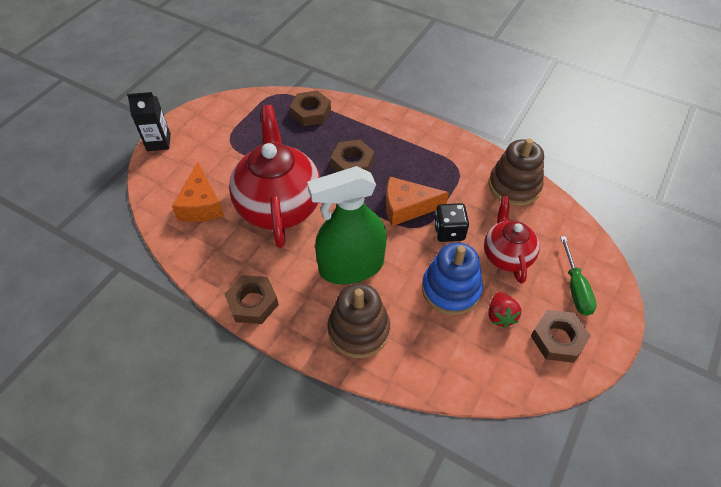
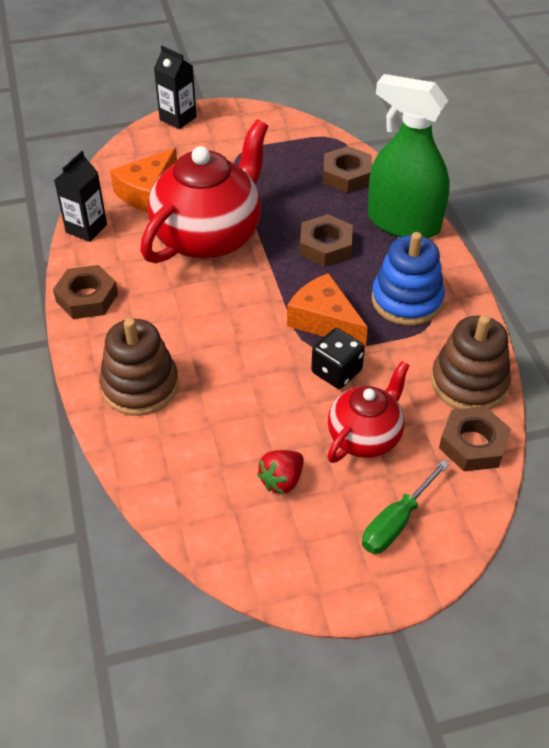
camera: 45 degrees right, 5 degrees down
(191, 258) = (86, 228): none -> black carton
(351, 266) = (203, 332): green spray bottle -> green spray bottle (403, 223)
(451, 289) = (266, 420): blue stacking toy -> blue stacking toy (406, 300)
(558, 339) = (309, 547): brown nut -> brown nut (473, 444)

